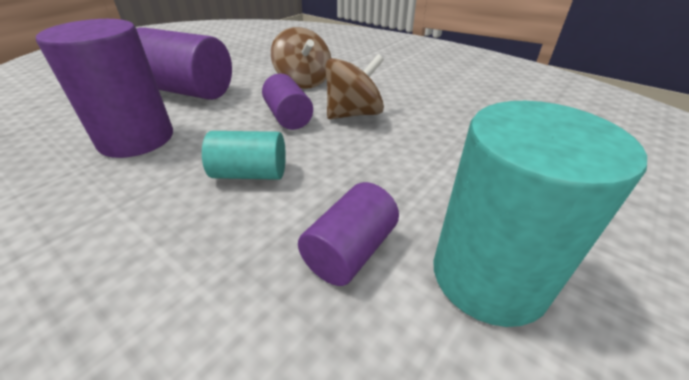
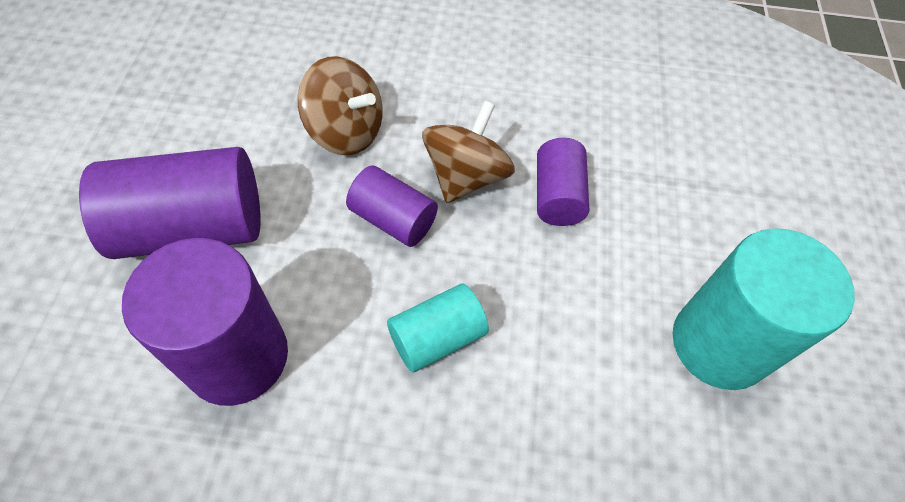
camera: 35 degrees left, 20 degrees up
(350, 251) = (607, 380): purple cylinder -> purple cylinder (557, 196)

